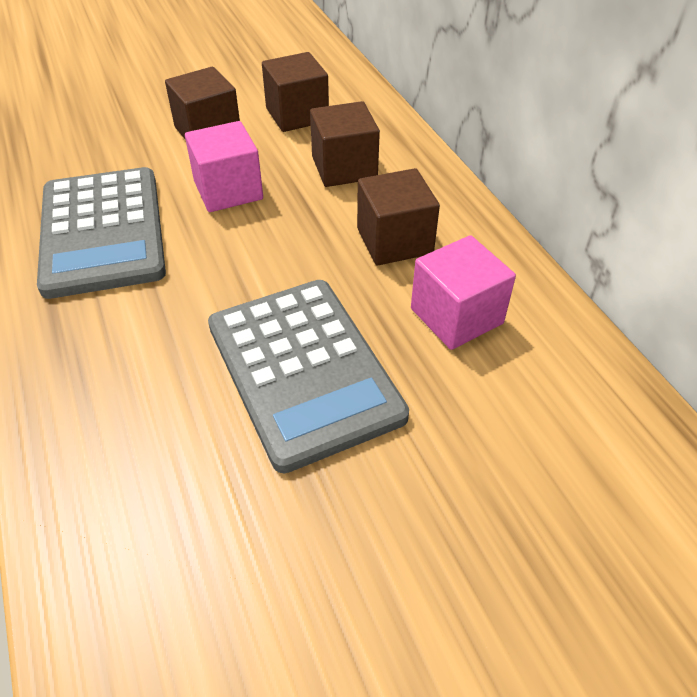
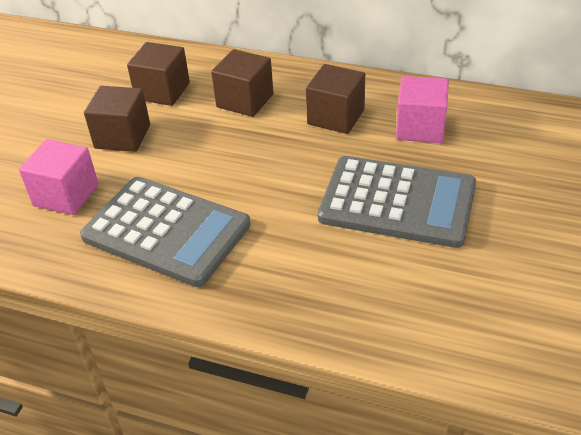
camera: 45 degrees left, 5 degrees down
(228, 190) = (200, 157): pink cube -> pink cube (66, 195)

